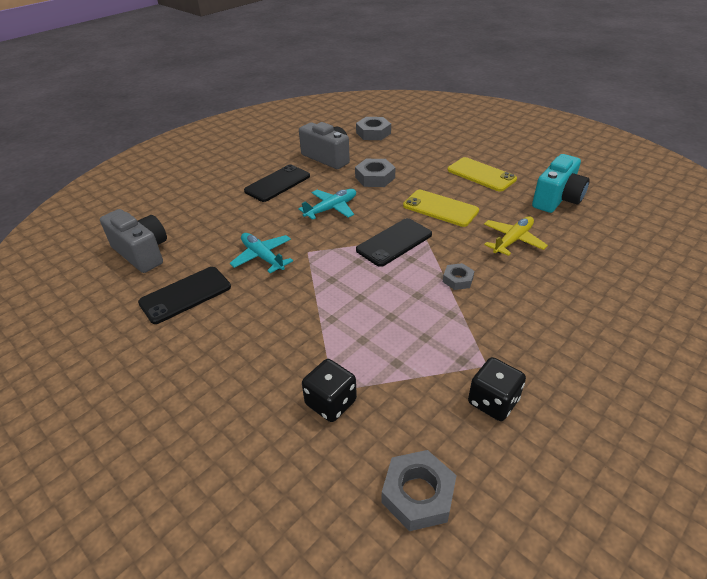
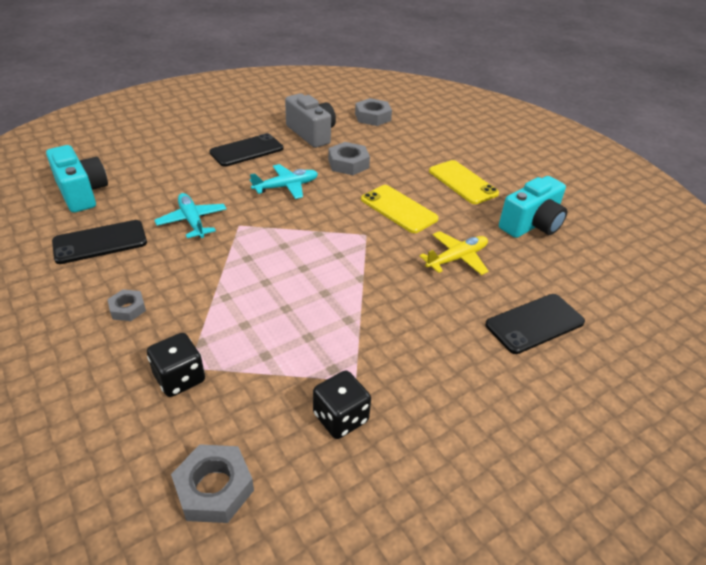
camera: 10 degrees right, 0 degrees up
(142, 253) = (82, 193): grey camera -> turquoise camera
(394, 242) = (331, 234): black phone -> black phone (535, 323)
(457, 280) = (375, 286): grey nut -> grey nut (128, 309)

